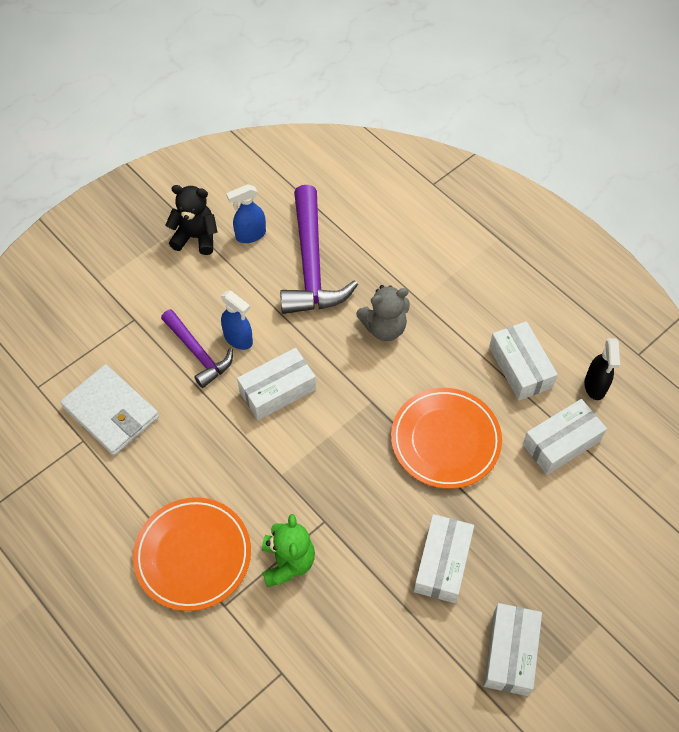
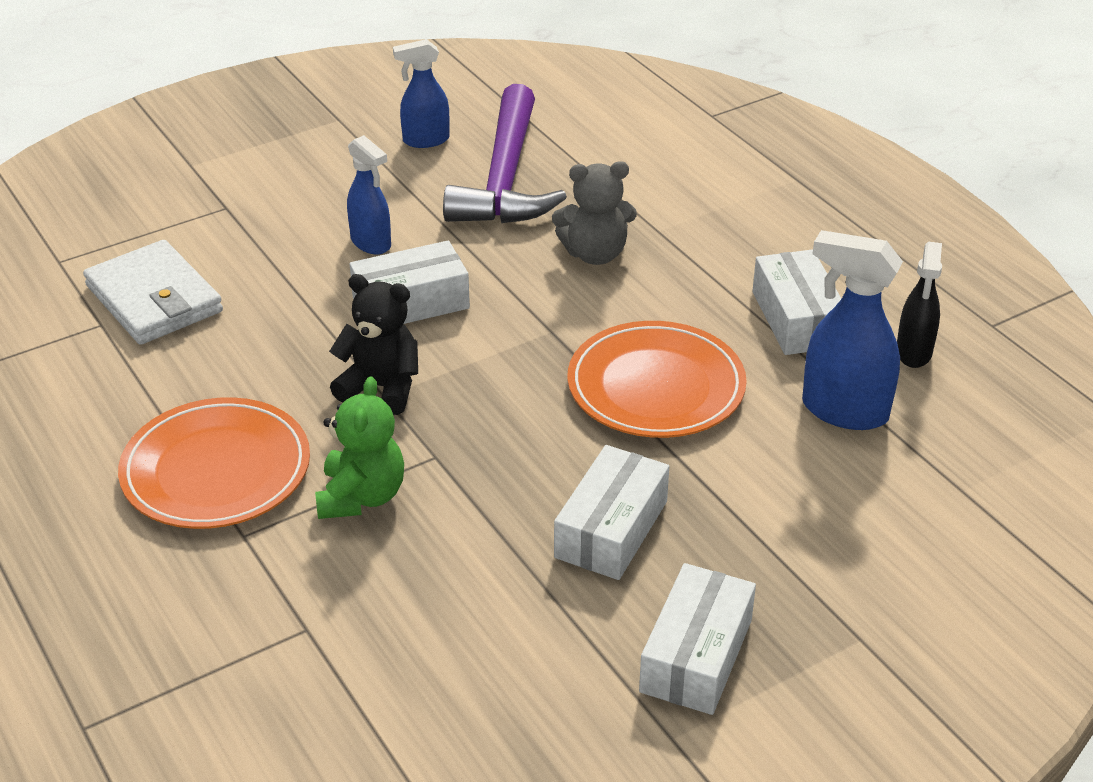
camera: 10 degrees right, 20 degrees down
(196, 237) = (346, 135): black teddy bear -> black teddy bear (381, 387)
(198, 353) = (306, 251): purple hammer -> none
(561, 442) = (843, 411): white box -> blue spray bottle

